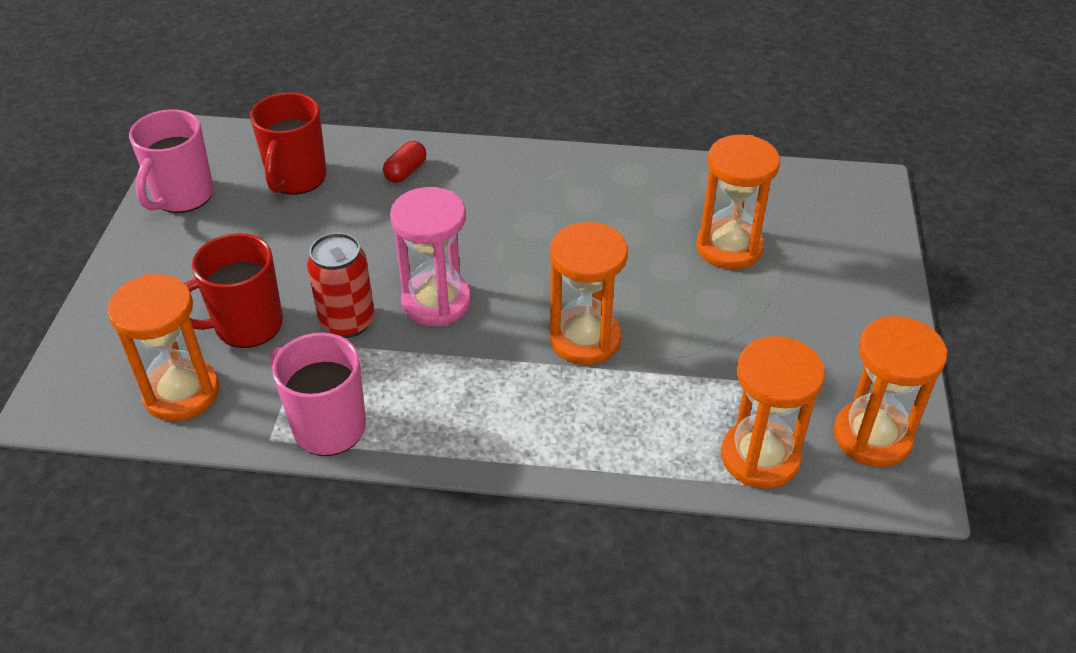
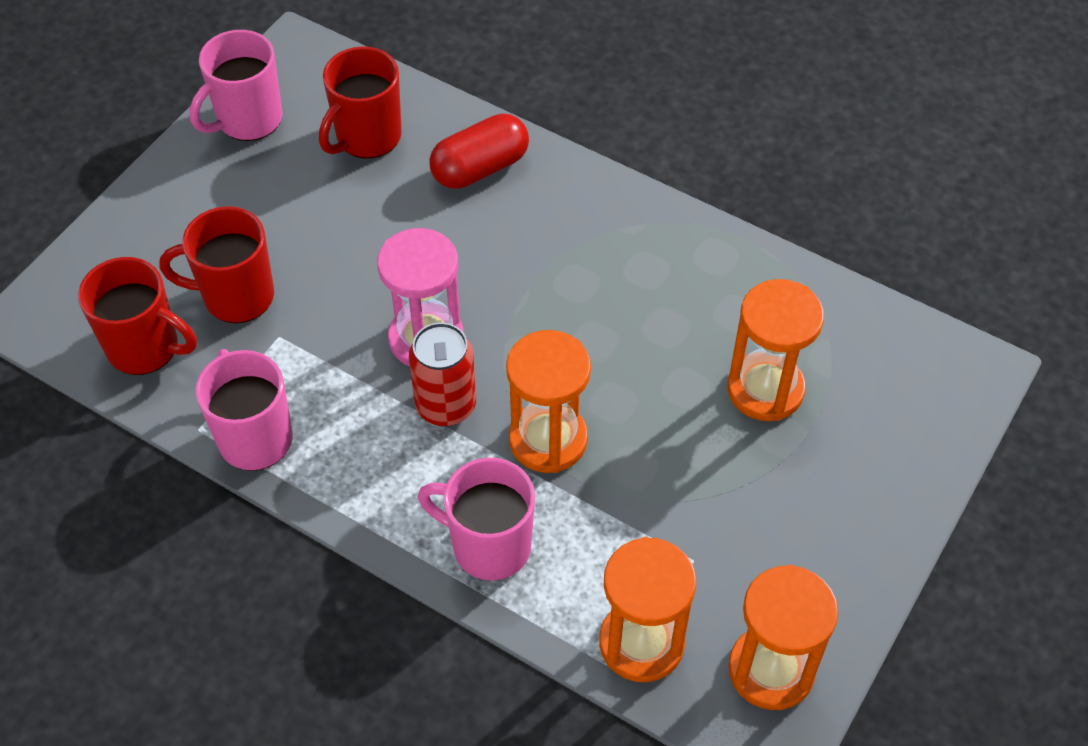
camera: 25 degrees right, 10 degrees up
(181, 393) = (145, 348): orange hourglass -> red mug
(347, 322) = (330, 329): red can -> red can (446, 406)
(405, 172) = (480, 168): red capsule -> red capsule, size x1.72
(587, 433) = (489, 546): none -> pink mug

